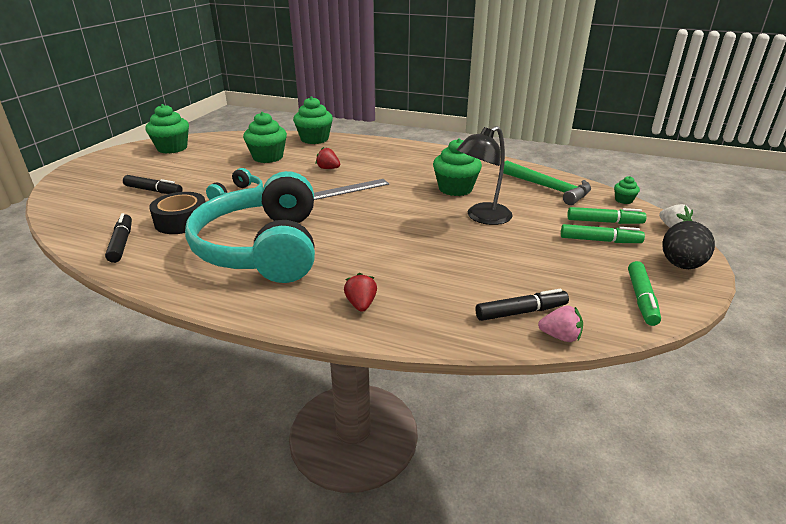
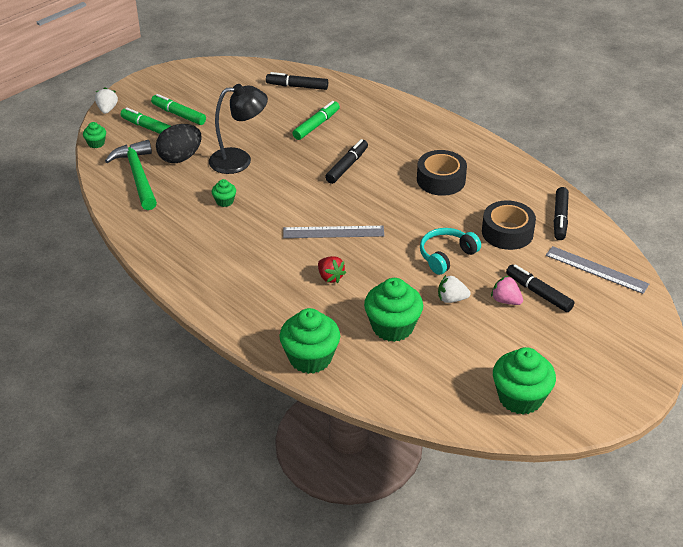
camera: 155 degrees left, 10 degrees up
(93, 213) = (596, 270): none -> grey ruler
(228, 175) = (451, 299): none -> white strawberry
(262, 248) = (441, 180): turquoise headphones -> black tape
(361, 304) = (390, 116): red strawberry -> none
(372, 237) = (347, 166): none -> black marker
(455, 189) = (224, 201): green cupcake -> green cupcake, size x0.48
(560, 336) = (291, 70): pink strawberry -> pink strawberry (506, 300)
(641, 299) = (216, 74): green marker -> green marker (316, 125)
(681, 265) = (156, 84): black egg -> black egg (180, 158)

